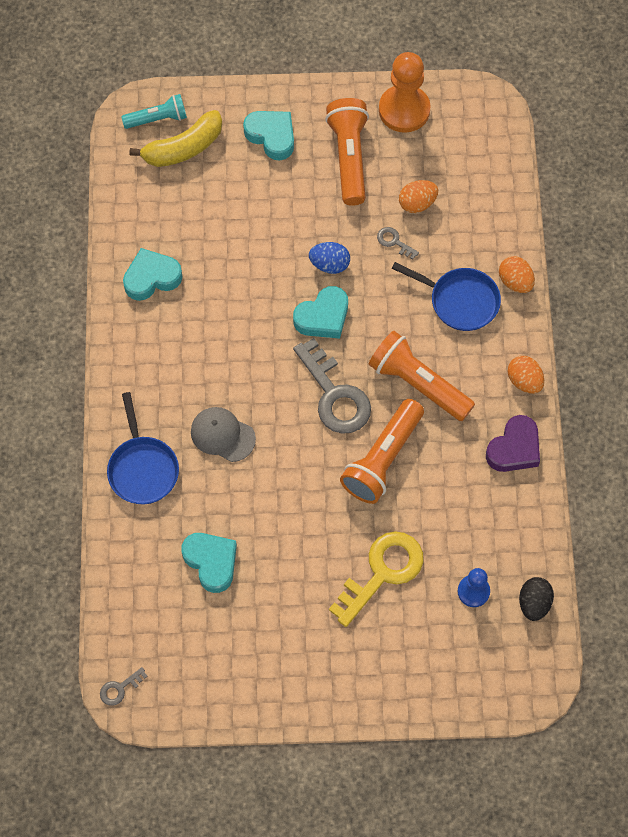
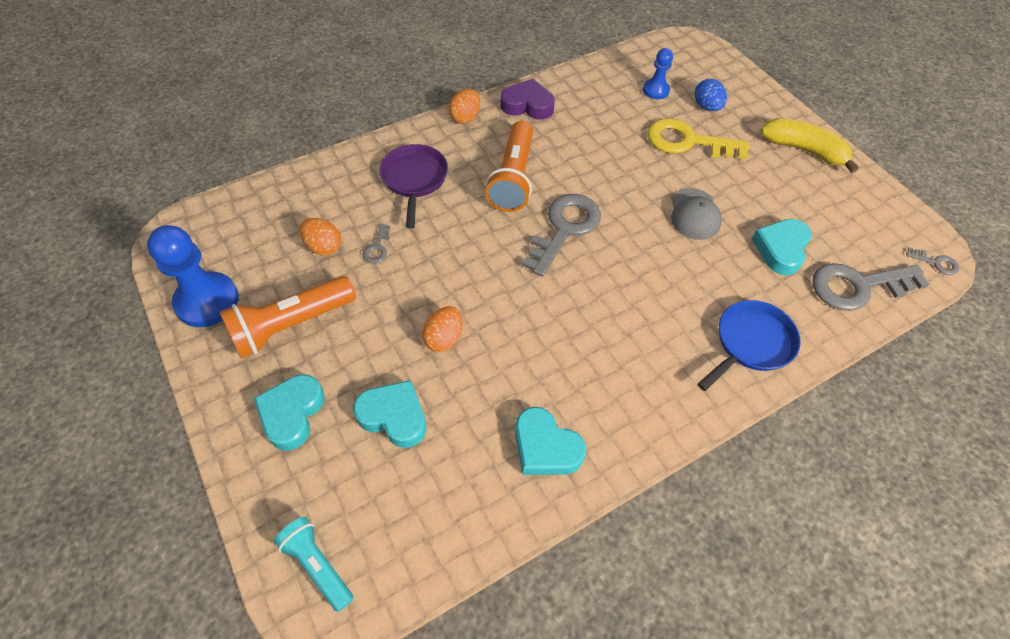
camera: 120 degrees left, 10 degrees down
(139, 596) = (857, 286): none -> grey key
(183, 148) = (350, 506): yellow banana -> yellow banana (804, 150)
(222, 435) = (666, 294): grey cap -> grey cap (694, 214)
(323, 317) = (492, 269): turquoise heart -> turquoise heart (394, 416)
(329, 264) = (432, 288): blue egg -> blue egg (706, 107)
(382, 459) = (597, 175): orange flashlight -> none
(404, 110) = (207, 301): orange pawn -> blue pawn
(460, 301) = (414, 180): blue pan -> purple pan
(515, 282) = (374, 152): orange egg -> orange egg (444, 338)
(534, 603) = (636, 60): black egg -> none

